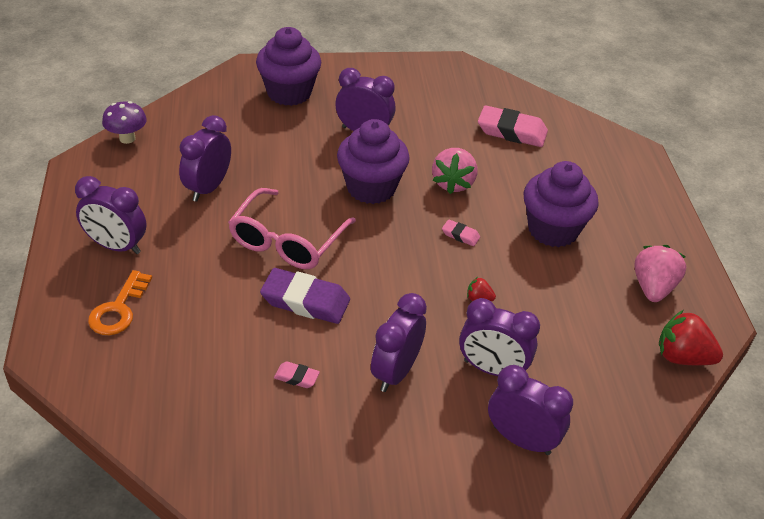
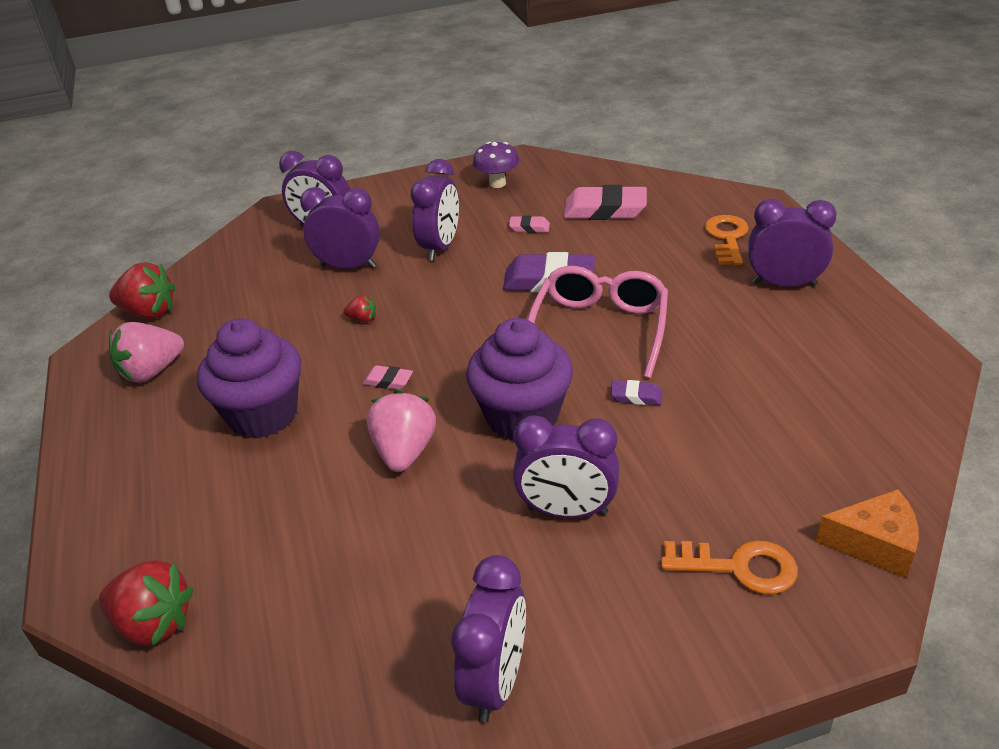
camera: 175 degrees right, 5 degrees down
(127, 138) = (914, 410): purple mushroom -> purple mushroom (497, 183)
(208, 188) = (739, 367): purple clock -> purple clock (496, 681)
(216, 88) = (874, 544): none -> orange cheese
(289, 93) = (739, 567): purple cupcake -> orange key
(289, 184) = (636, 396): none -> purple eraser
(511, 131) = (307, 579): pink eraser -> pink eraser (605, 210)
(590, 129) = (154, 623): none -> red strawberry
(653, 288) = (151, 372): pink strawberry -> pink strawberry turned 45 degrees clockwise

